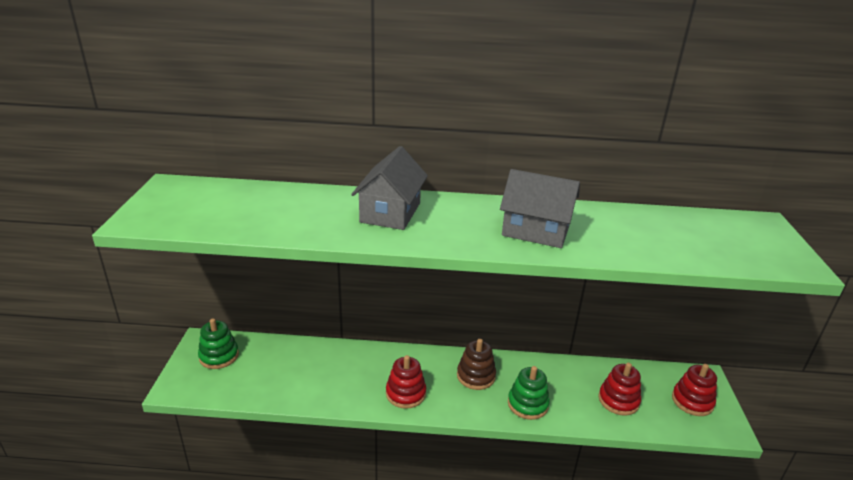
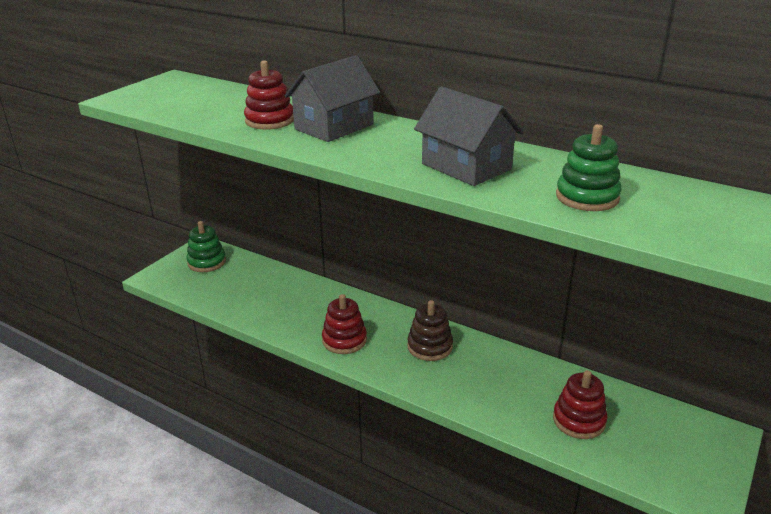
camera: 30 degrees right, 0 degrees up
(527, 404) = (464, 389): green stacking toy -> green stacking toy (587, 197)
(692, 401) = (681, 453): red stacking toy -> red stacking toy (269, 120)

